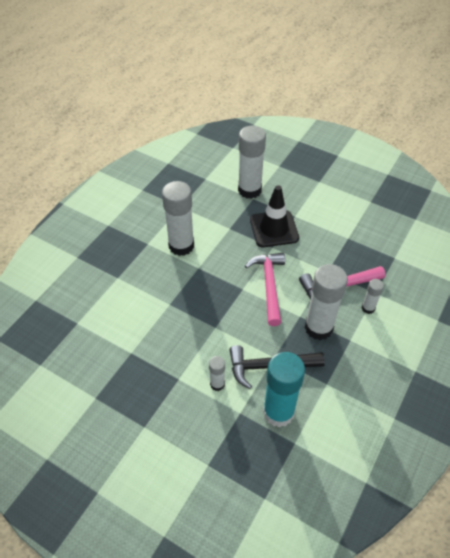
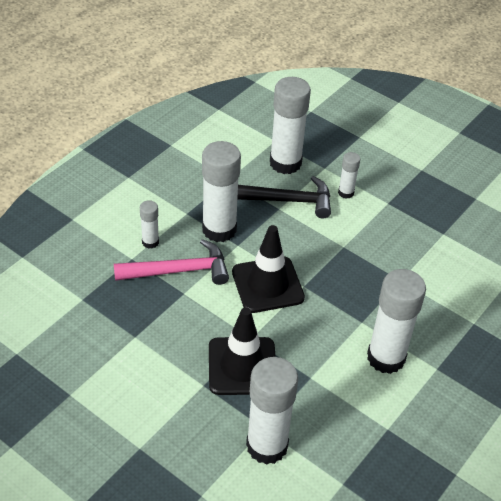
camera: 175 degrees left, 5 degrees down
(269, 285) = (267, 285): pink hammer -> black traffic cone
(278, 412) = (285, 163): turquoise glue stick -> white glue stick

